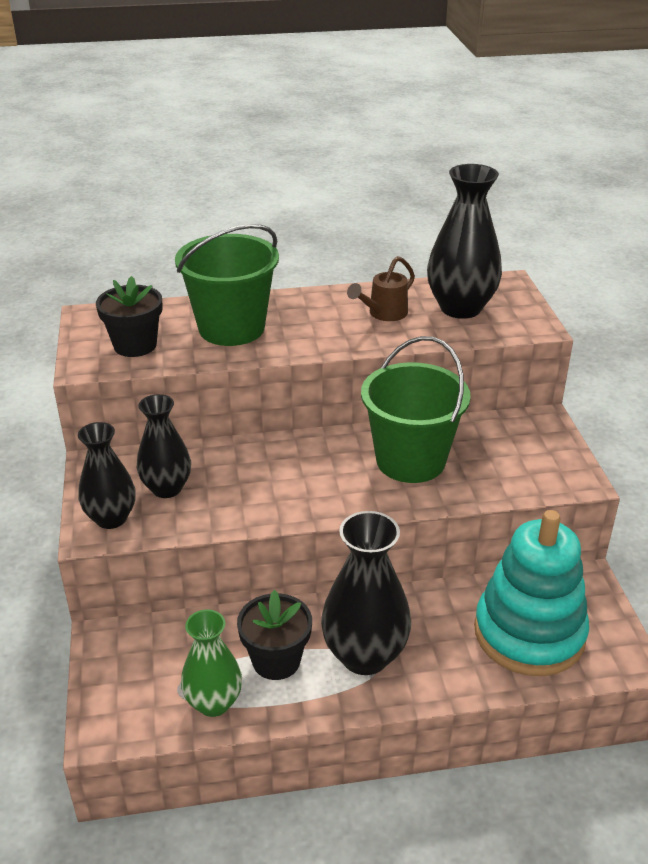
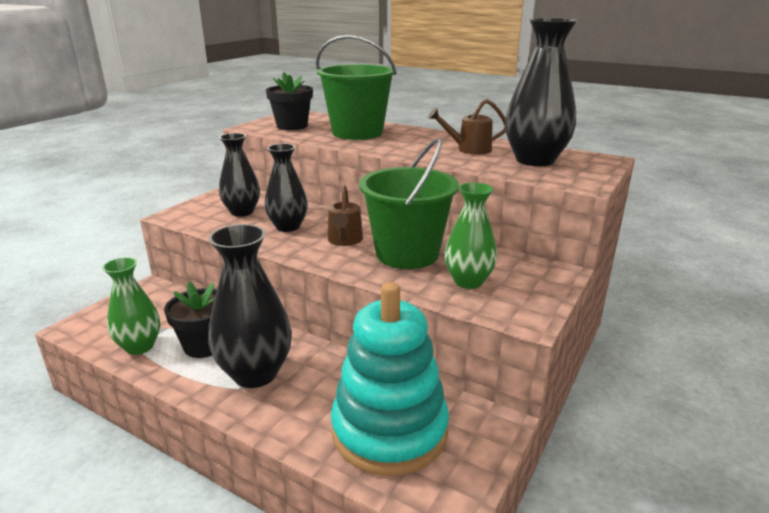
camera: 40 degrees right, 10 degrees down
(111, 518) = (193, 213): black vase -> black vase (288, 227)
(334, 473) = (344, 240): none -> brown watering can
(496, 466) = (468, 281): none -> green vase

